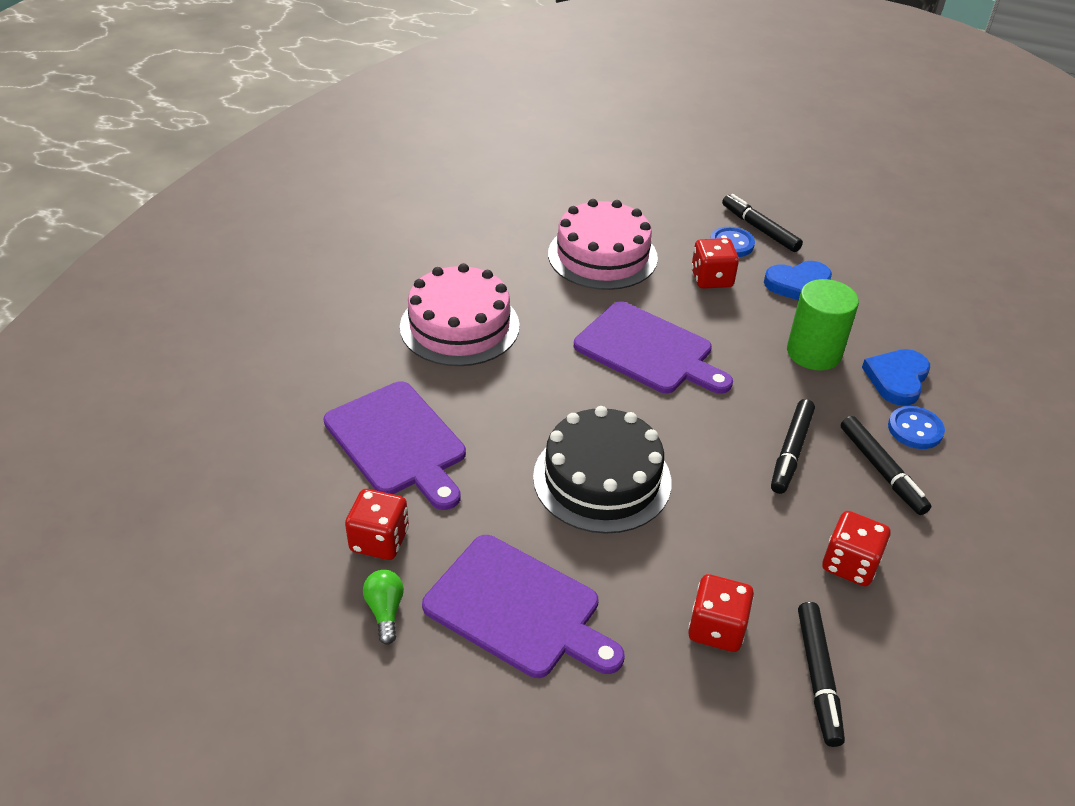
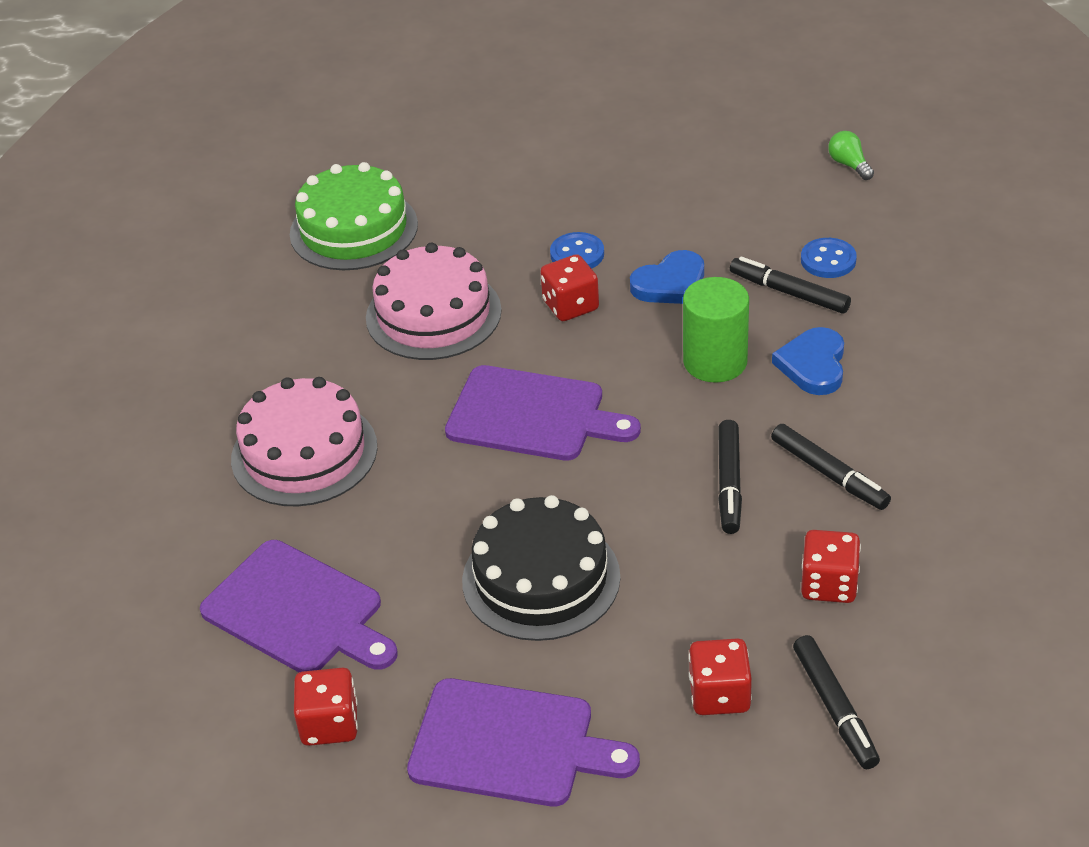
camera: 15 degrees left, 0 degrees up
(385, 611) = (371, 794): green light bulb -> green light bulb (849, 165)
(569, 182) = (353, 229): none -> green cake
(760, 229) = (602, 226): black marker -> black marker (789, 293)
(915, 429) = (849, 417): blue button -> blue button (828, 260)

